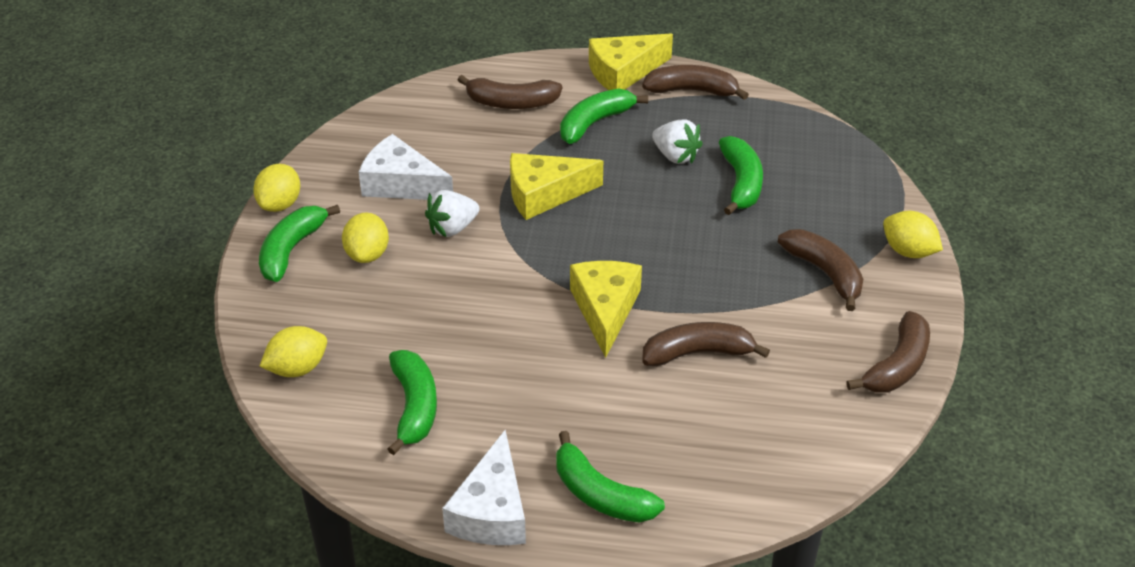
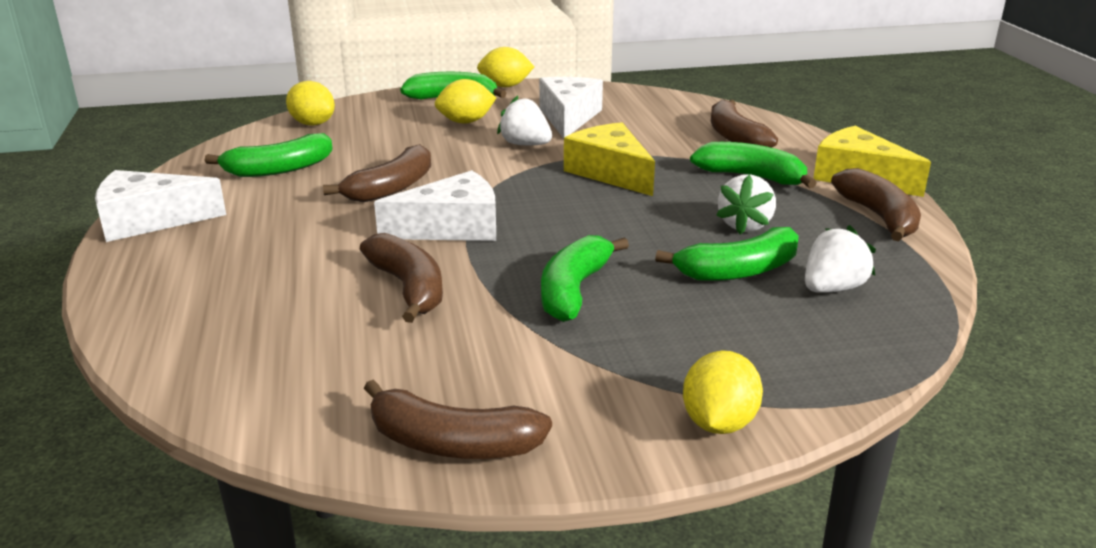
camera: 70 degrees right, 15 degrees down
(600, 495) = (172, 267): green banana -> green banana (573, 290)
(605, 310) = (452, 227): yellow cheese -> white cheese
(781, 151) = (832, 288): none -> white strawberry
(825, 273) = (612, 355): brown banana -> brown banana (392, 188)

